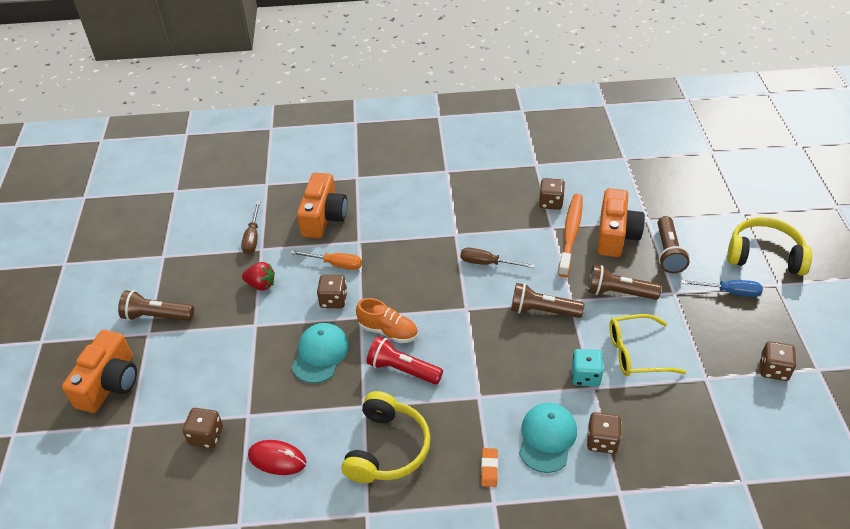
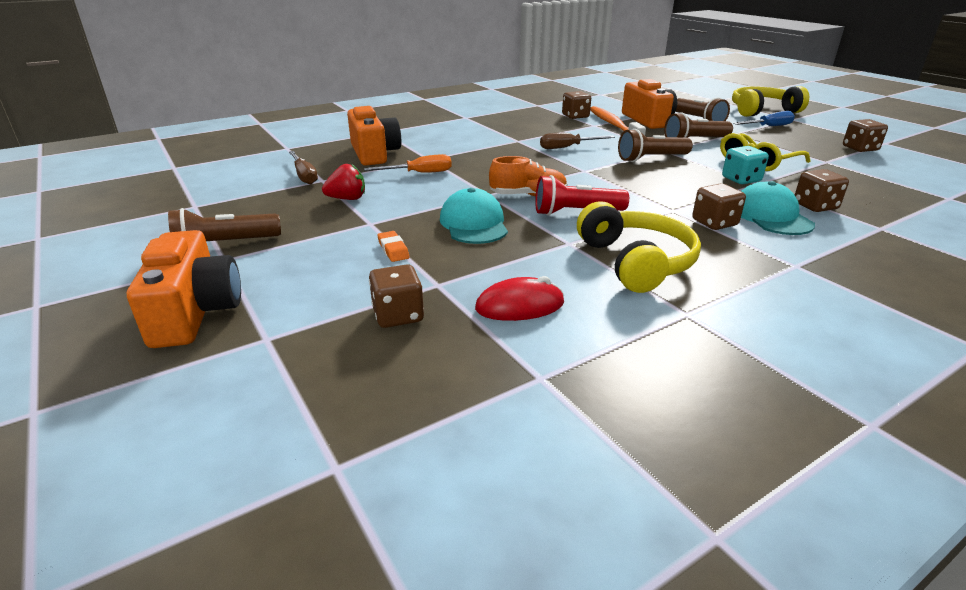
camera: 30 degrees left, 15 degrees down
(333, 300) = (444, 191): brown dice -> brown dice (714, 223)
(489, 469) = (754, 246): orange eraser -> orange eraser (393, 250)

